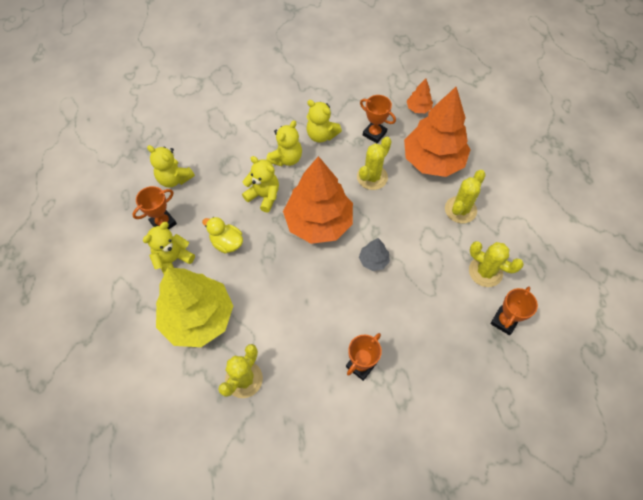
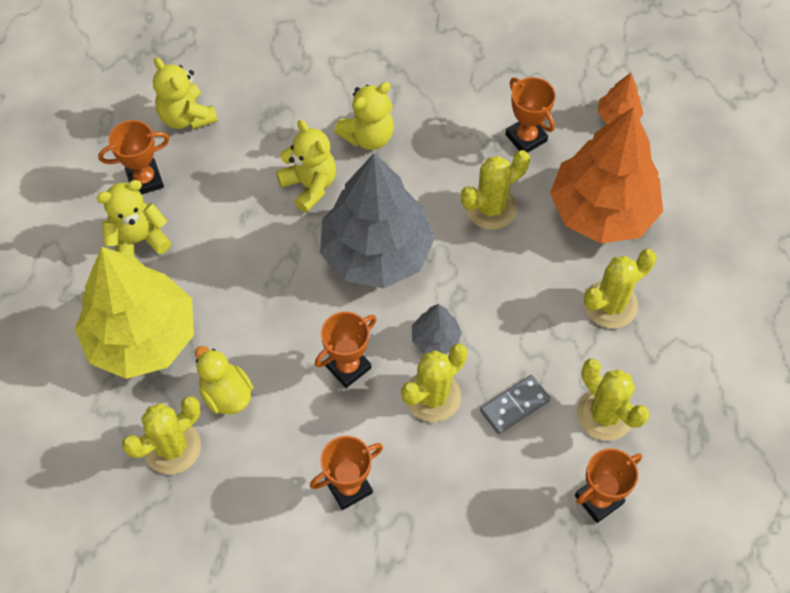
camera: 20 degrees right, 0 degrees up
(227, 243) = (226, 240): yellow duck -> yellow duck (226, 394)
(319, 222) = (376, 253): orange tree -> grey tree
(321, 135) = (439, 115): yellow teddy bear -> none
(330, 293) = (348, 367): none -> orange trophy
(386, 294) = (432, 396): none -> yellow cactus
(434, 283) = (514, 405): none -> grey domino

